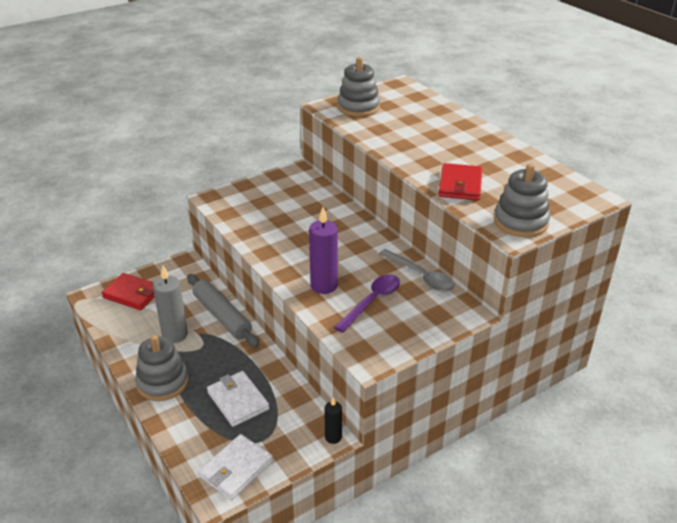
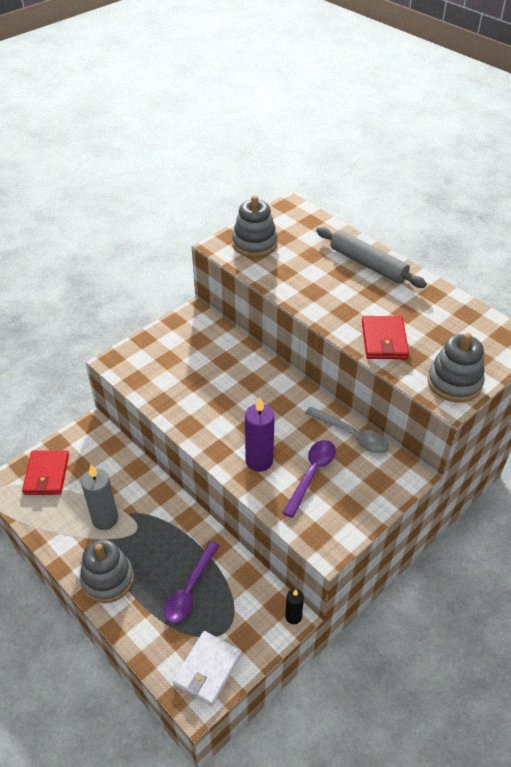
camera: 10 degrees left, 10 degrees up
(132, 294) = (47, 474): red wallet -> red wallet turned 75 degrees clockwise
(222, 316) = (148, 489): grey rolling pin -> grey rolling pin (368, 264)
(238, 400) = (189, 589): white wallet -> purple spoon

